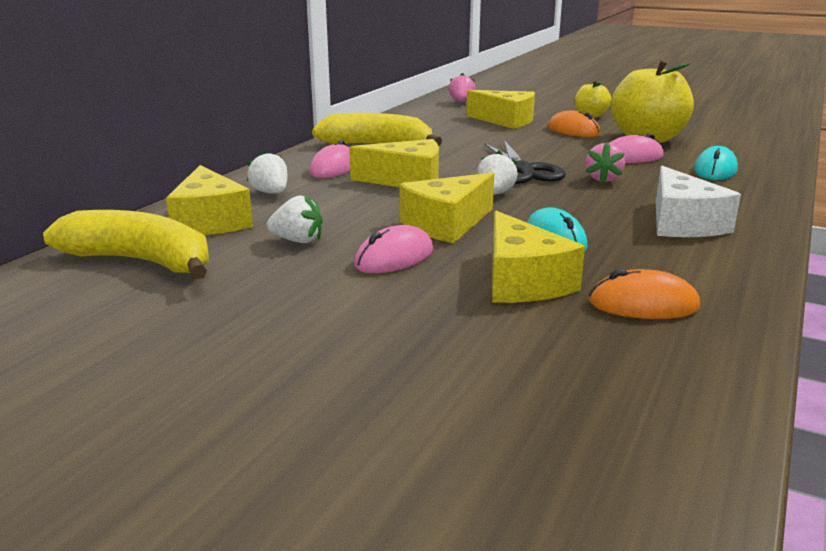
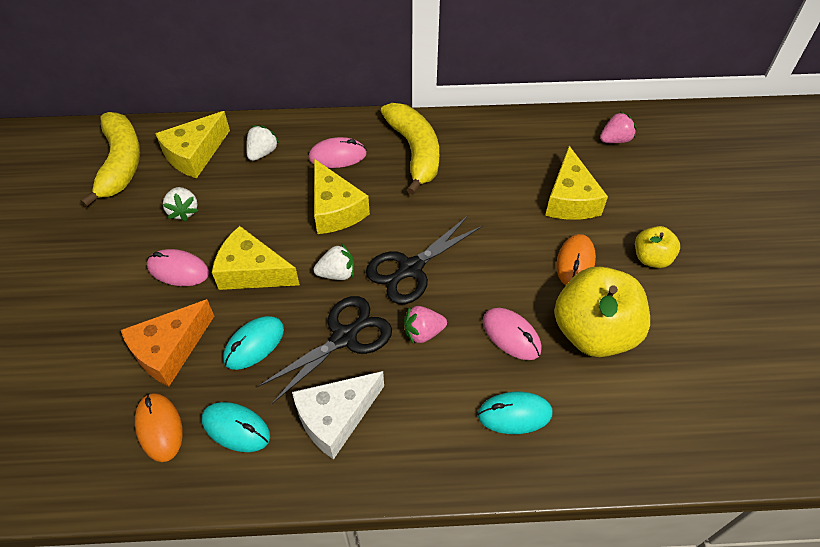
camera: 60 degrees right, 30 degrees up
(522, 281) = (170, 350): yellow cheese -> orange cheese
(582, 204) = (345, 337): none -> black scissors
(669, 265) = (236, 428): none -> turquoise mouse

